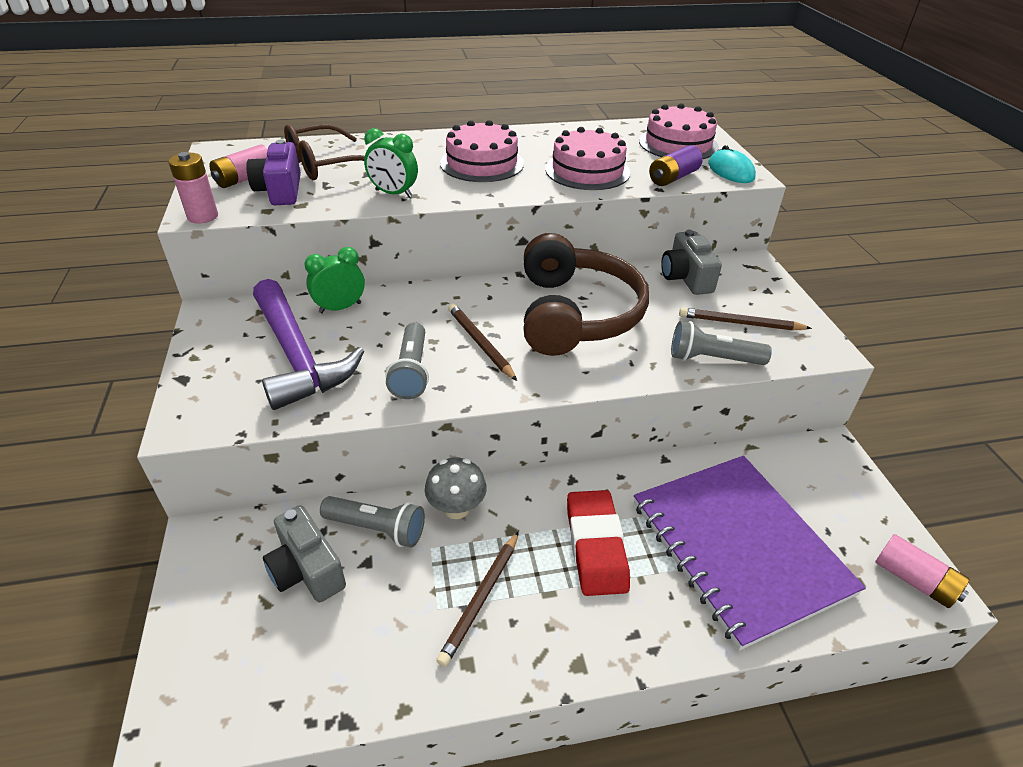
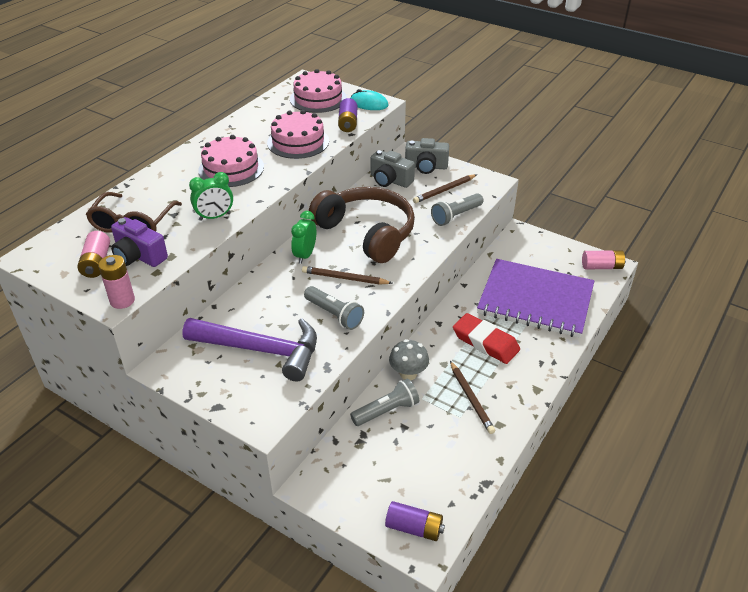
camera: 45 degrees left, 0 degrees up
(204, 688) = (414, 528): none -> purple battery
(307, 570) = (382, 452): grey camera -> grey camera (426, 167)
(340, 308) = (238, 311): green clock -> green clock (305, 255)

